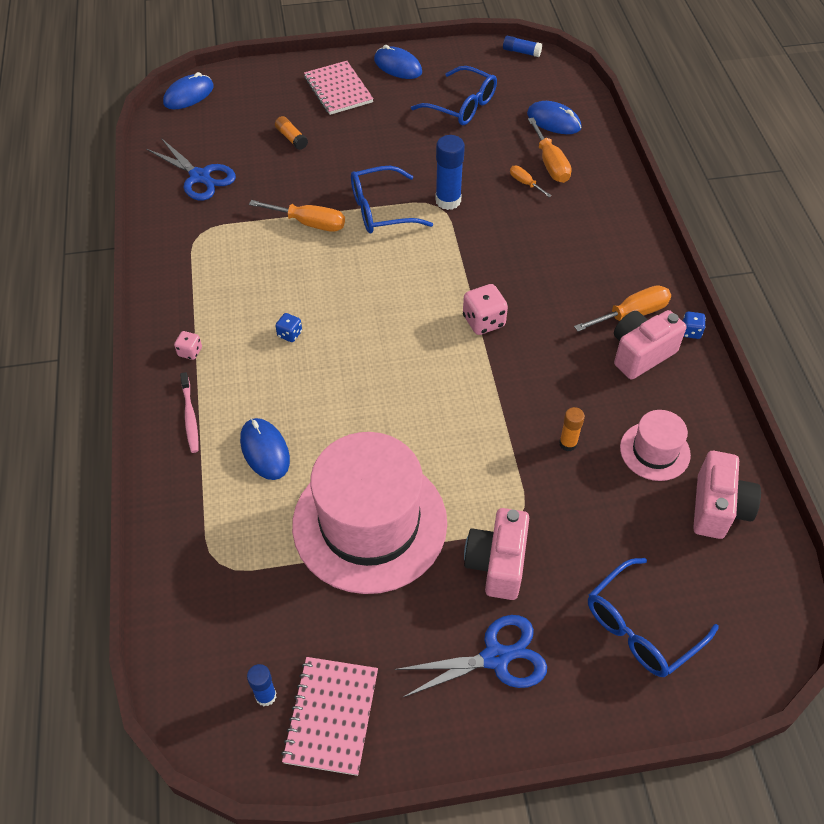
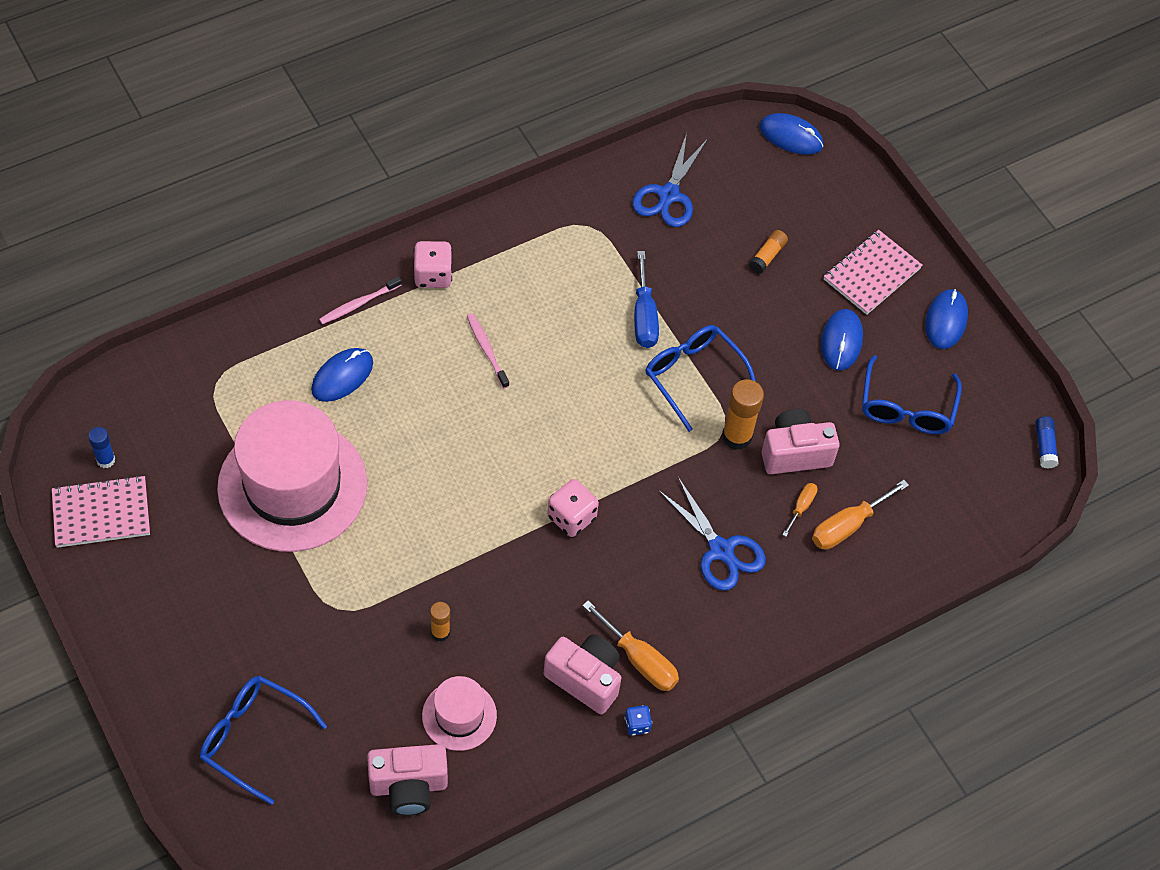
camera: 65 degrees right, 5 degrees up
(190, 352) = (433, 275): pink dice -> pink dice, size x1.76
(290, 334) = (486, 349): blue dice -> pink toothbrush
(309, 223) = (644, 316): orange screwdriver -> blue screwdriver
(448, 201) = (737, 436): blue glue stick -> orange glue stick
(496, 657) = (189, 624): blue scissors -> blue scissors (721, 550)
(497, 564) = (283, 602): pink camera -> pink camera (795, 453)
(553, 121) = (927, 512): blue mouse -> blue mouse (841, 341)

